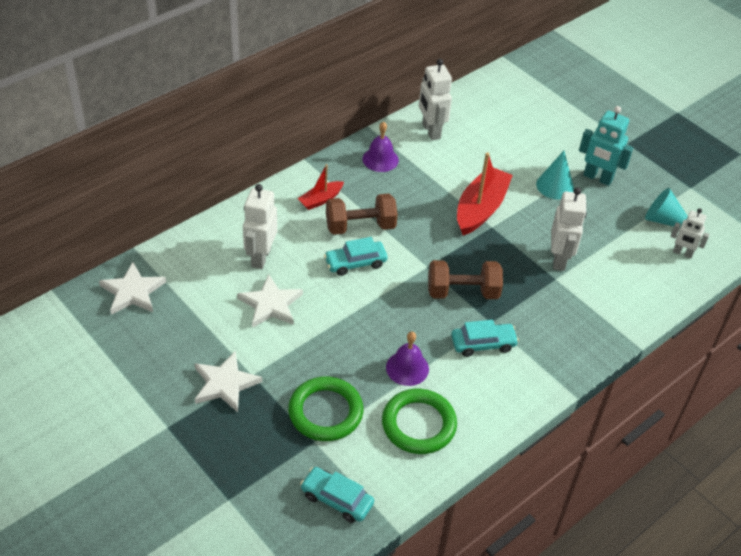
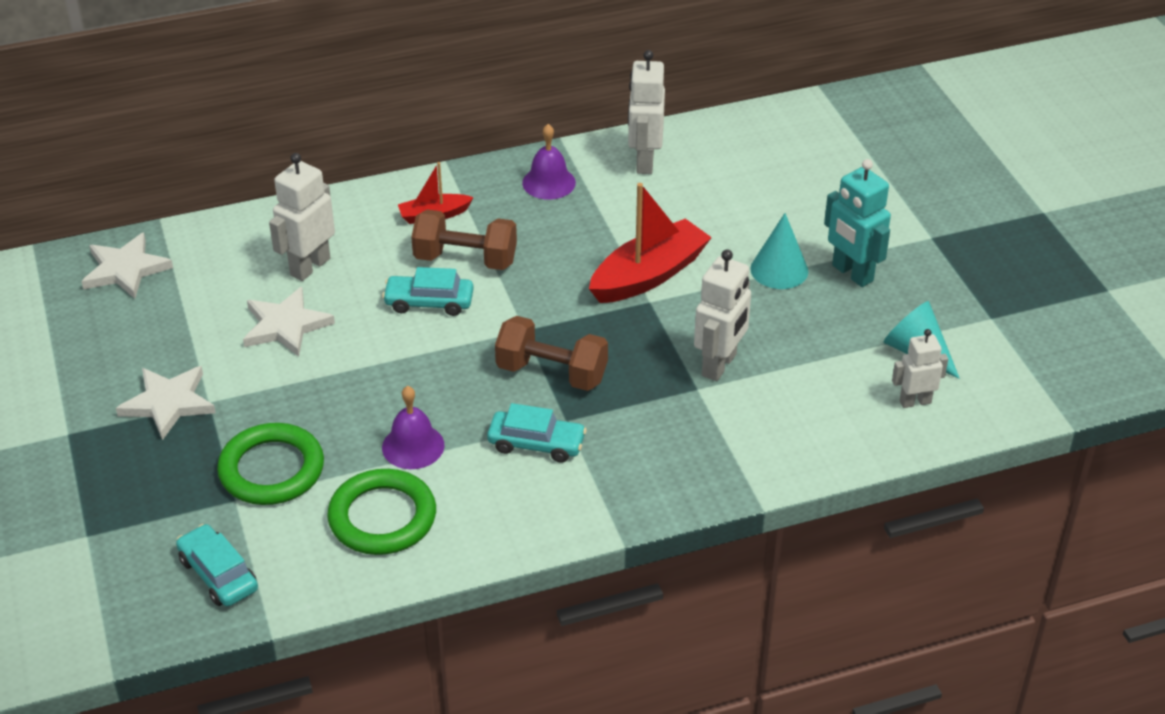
camera: 25 degrees right, 5 degrees down
(682, 253) = (915, 401): white robot -> white robot turned 120 degrees clockwise

